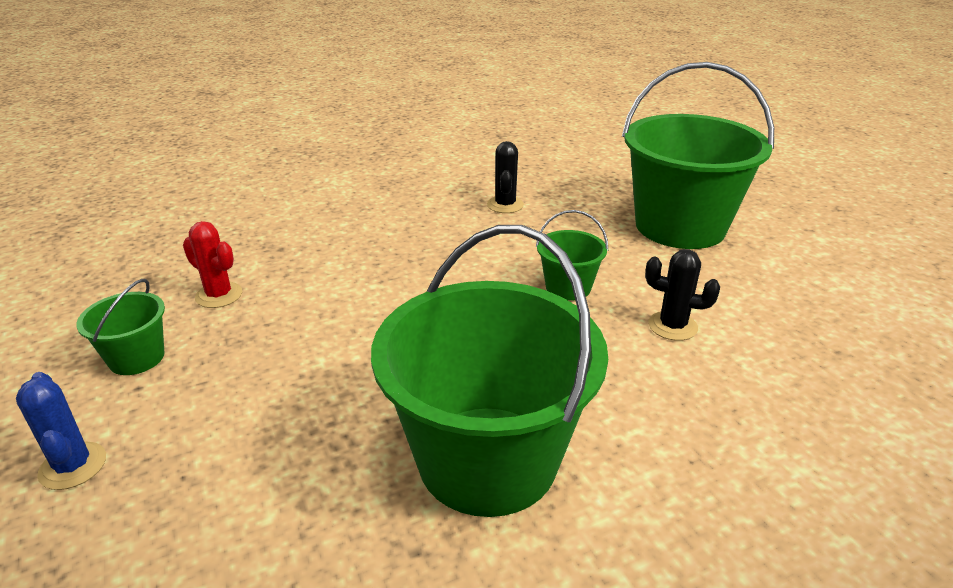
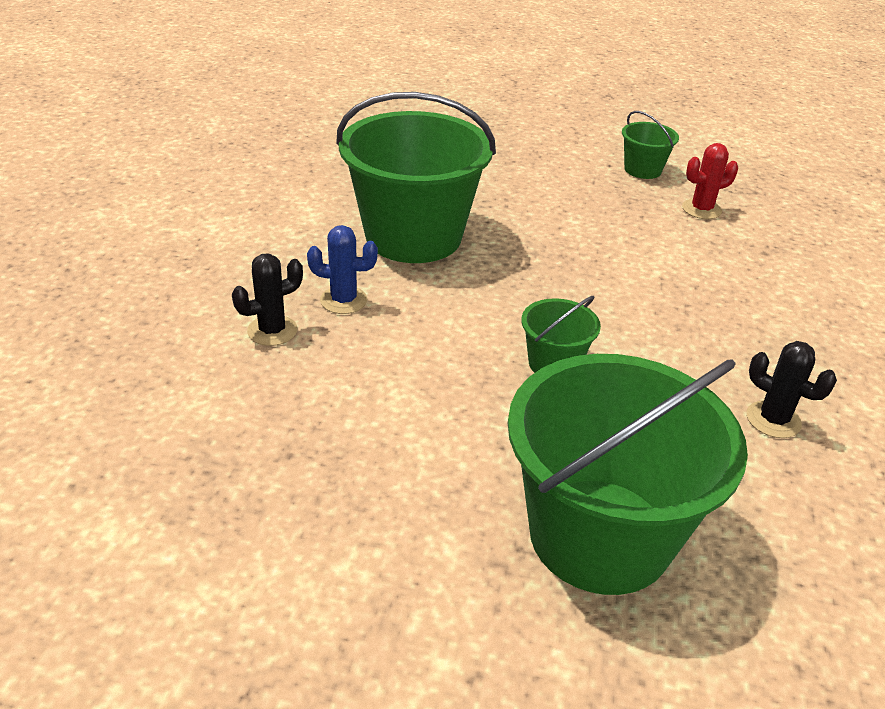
camera: 125 degrees right, 5 degrees up
(73, 466) = (556, 140): blue cactus -> blue cactus (343, 300)
(672, 326) = (434, 384): black cactus -> black cactus (272, 331)

